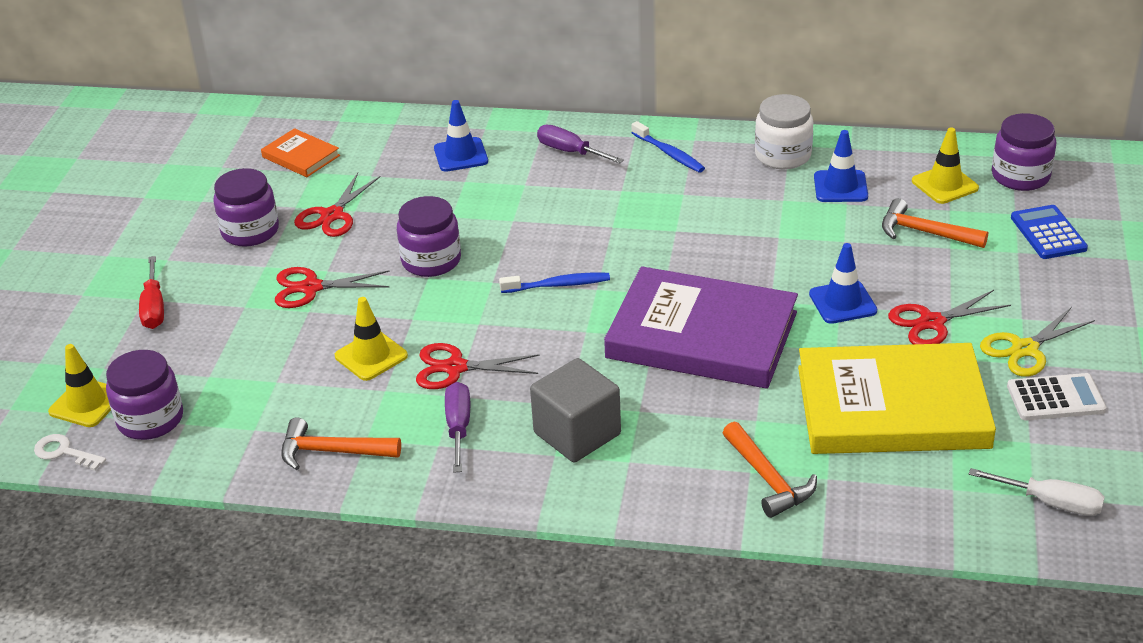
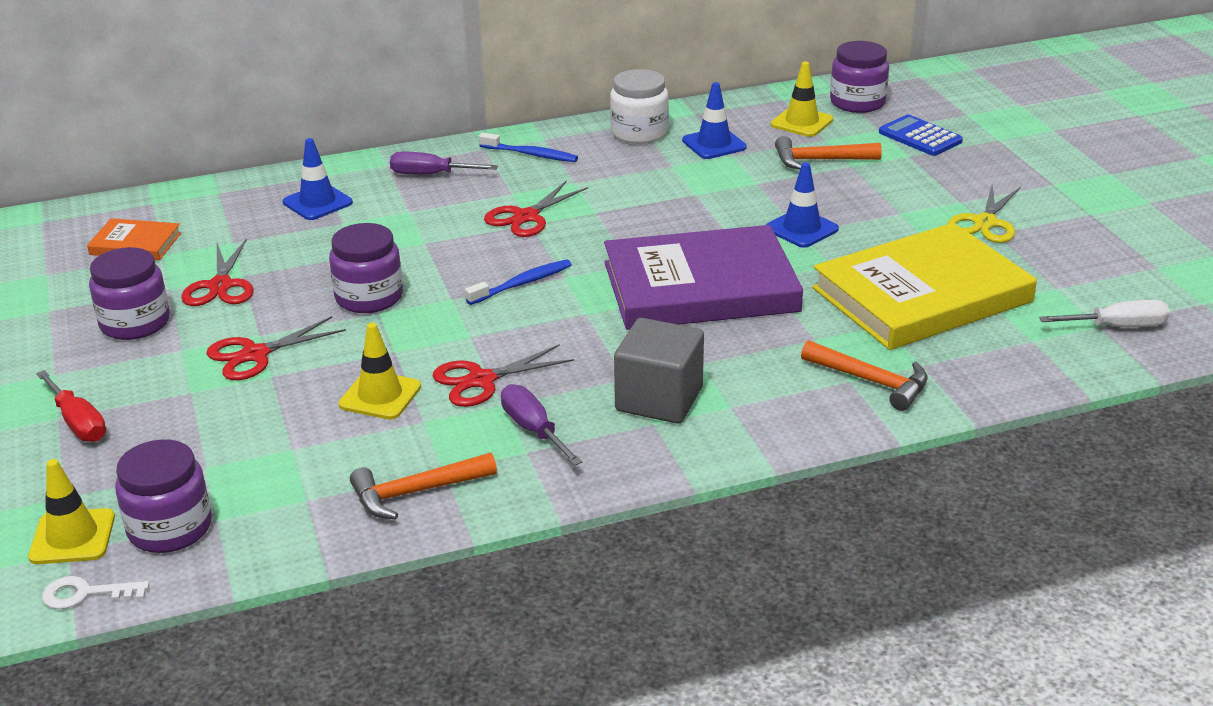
camera: 30 degrees left, 5 degrees down
(931, 322) = (891, 224): red scissors -> red scissors (526, 217)
(1055, 398) = (1044, 251): white calculator -> none

